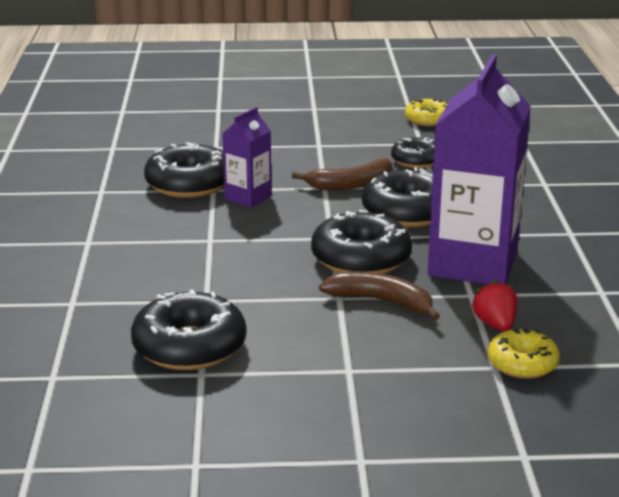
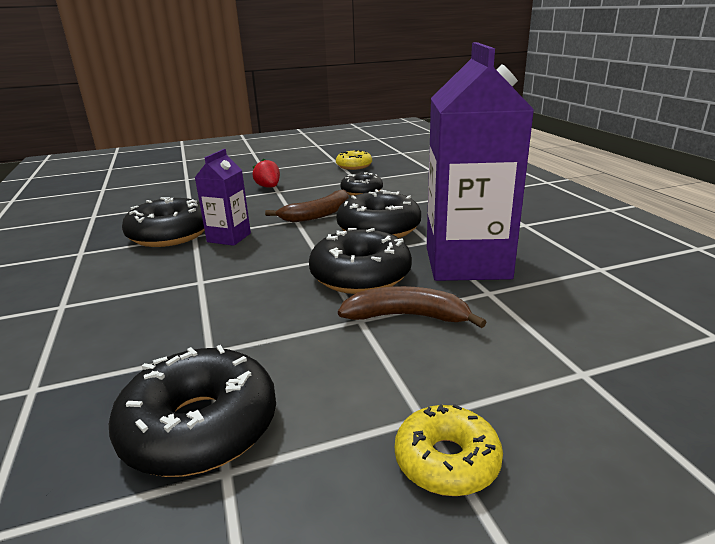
camera: 15 degrees left, 0 degrees up
(495, 325) = (538, 320): red strawberry -> red strawberry (268, 187)
(522, 364) = (607, 362): yellow donut -> yellow donut (447, 461)

